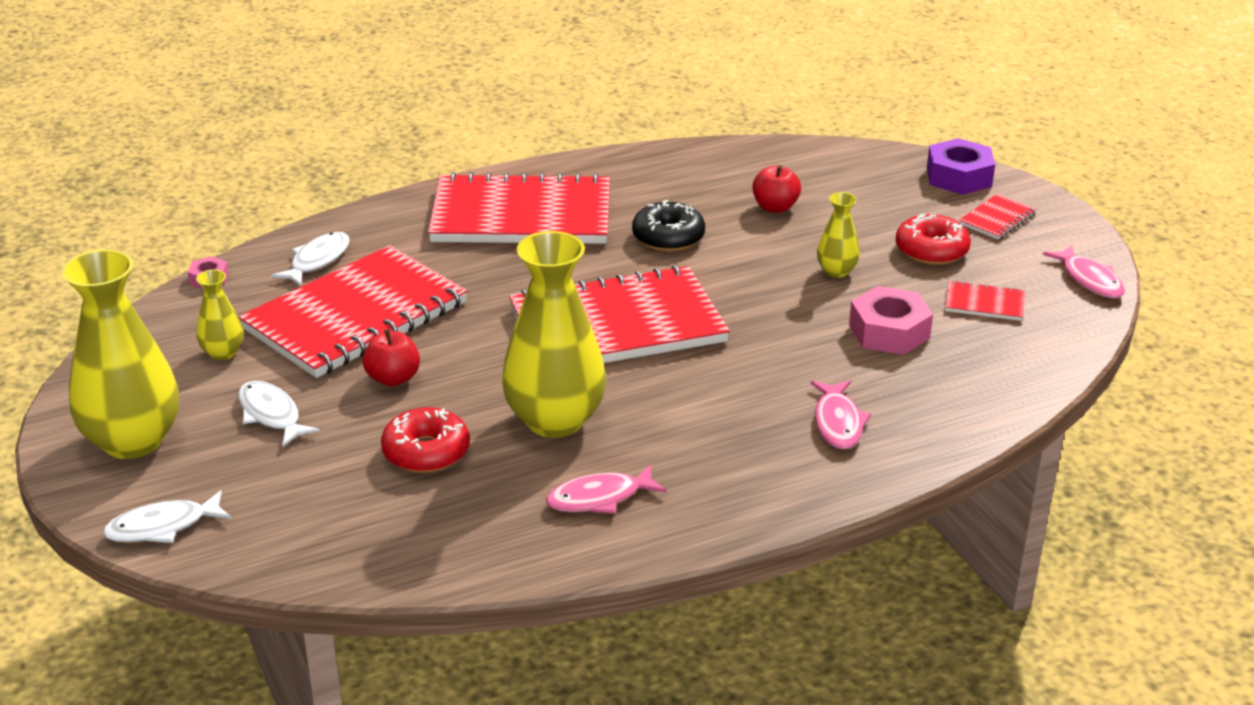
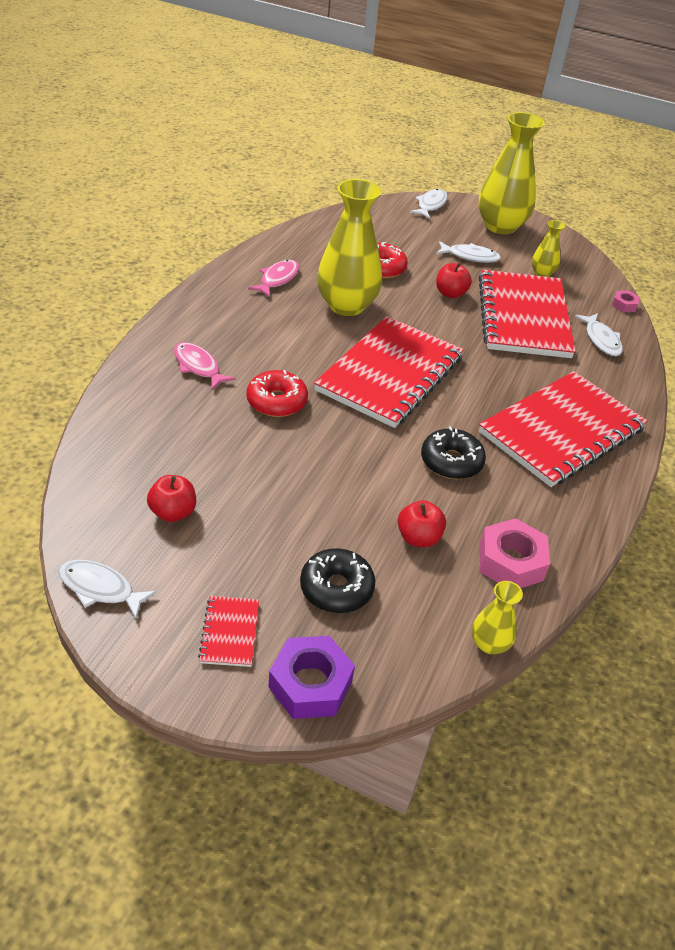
camera: 135 degrees right, 10 degrees up
(836, 271) = (307, 489): yellow vase -> yellow vase (489, 644)
(883, 208) = (336, 588): none -> black donut
(889, 332) = (222, 449): pink nut -> pink nut (510, 562)
(931, 250) = (256, 553): red donut -> red donut (276, 401)
(984, 303) = (173, 512): red notebook -> red apple
(1089, 280) = (100, 588): pink fish -> white fish

